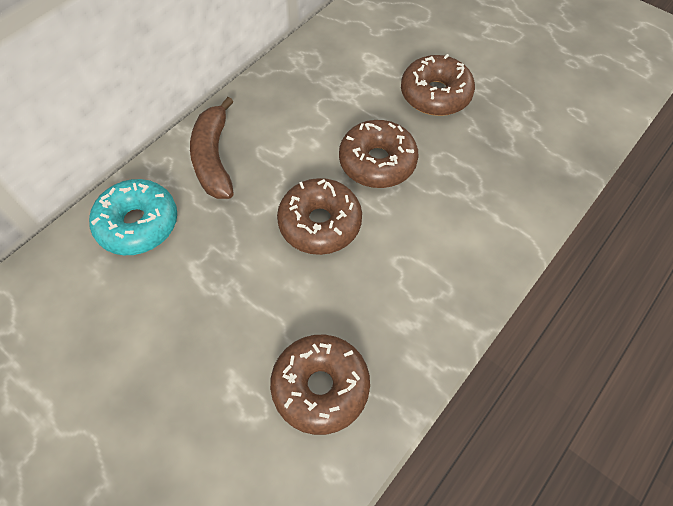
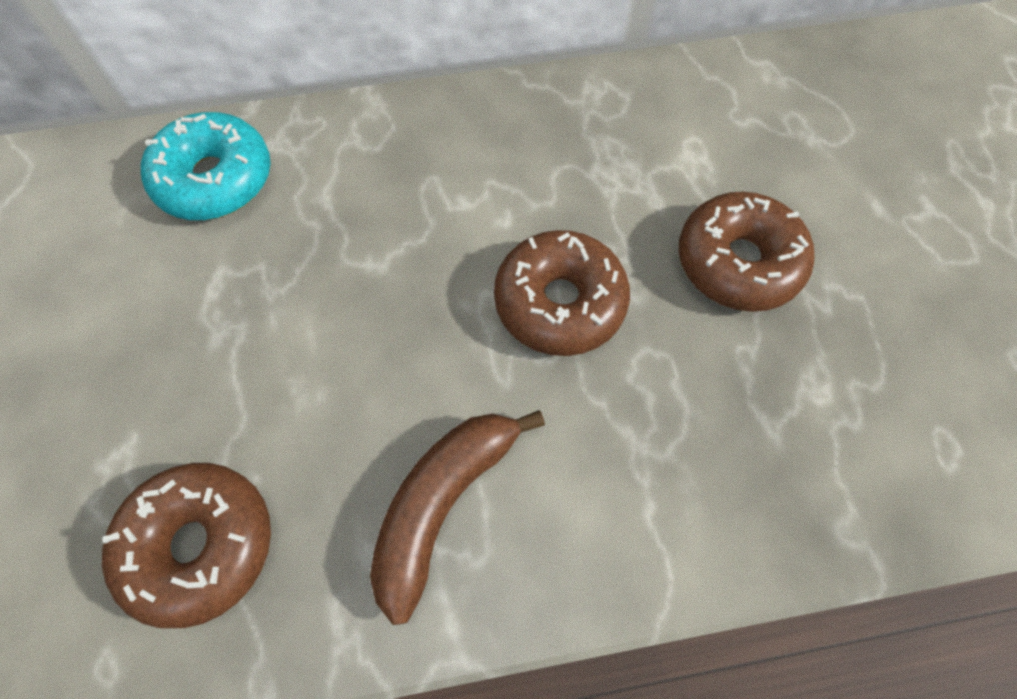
camera: 40 degrees right, 5 degrees up
(214, 158) = (369, 156): brown banana -> brown banana (443, 504)
(320, 223) = (406, 331): brown donut -> none

